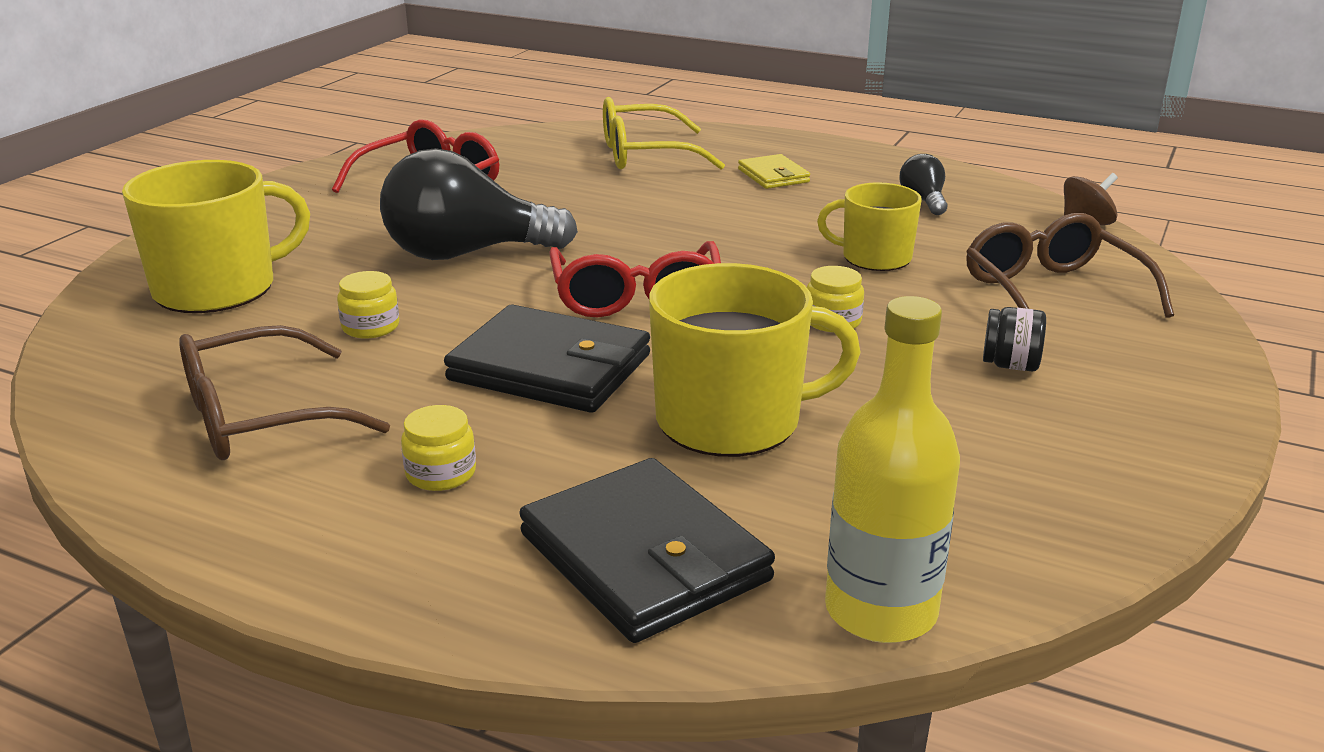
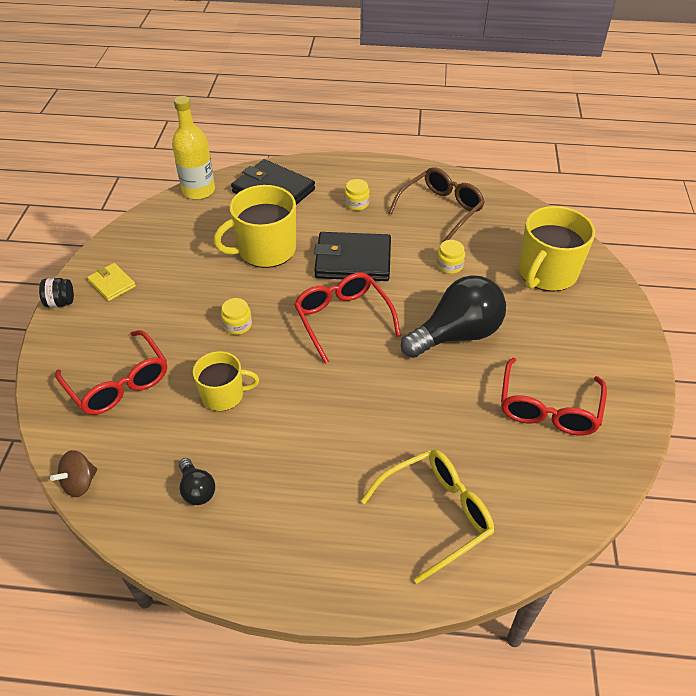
camera: 160 degrees right, 20 degrees up
(773, 176) = (319, 503): yellow wallet -> yellow wallet (112, 284)
(1010, 365) = (149, 312): black jar -> black jar (60, 302)
(1053, 293) = (118, 383): brown glasses -> red glasses

